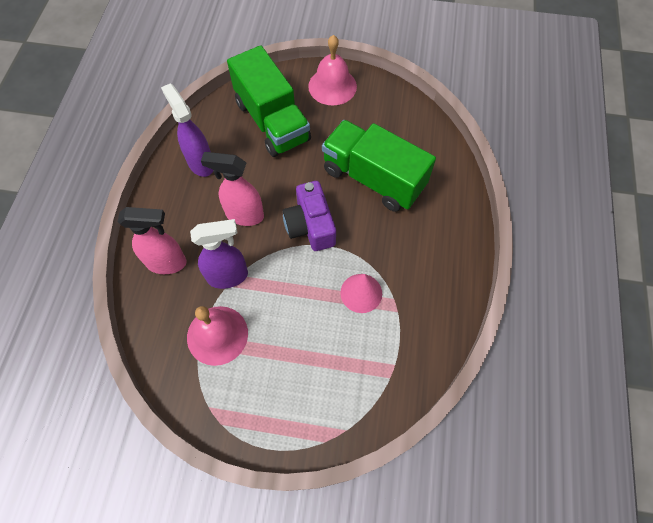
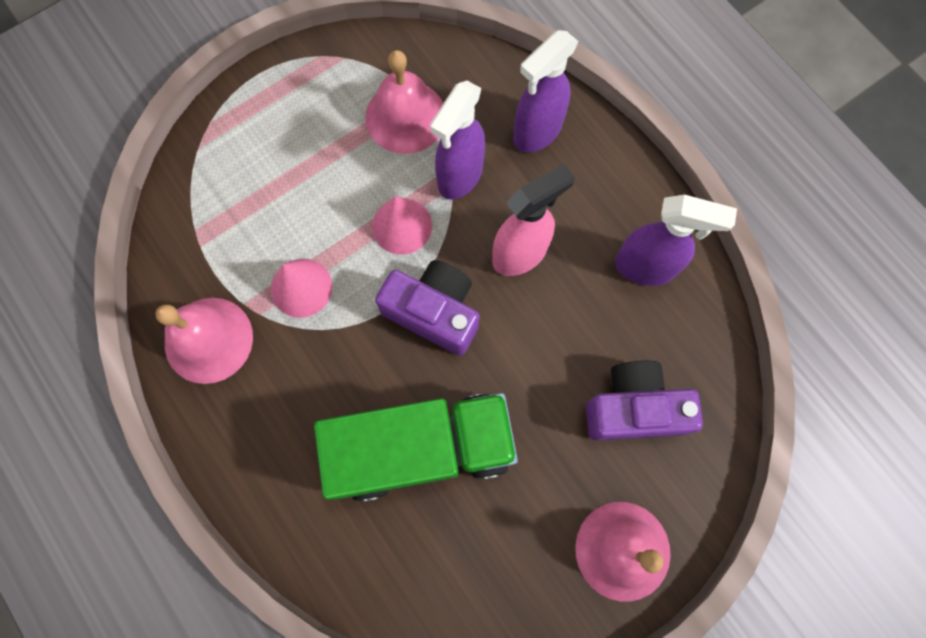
camera: 135 degrees right, 10 degrees up
(167, 263) = (536, 132): pink spray bottle -> purple spray bottle
(272, 121) = (633, 408): green truck -> purple camera
(282, 278) = (402, 226): none -> pink cone
(430, 308) = (208, 340): none -> pink bell

